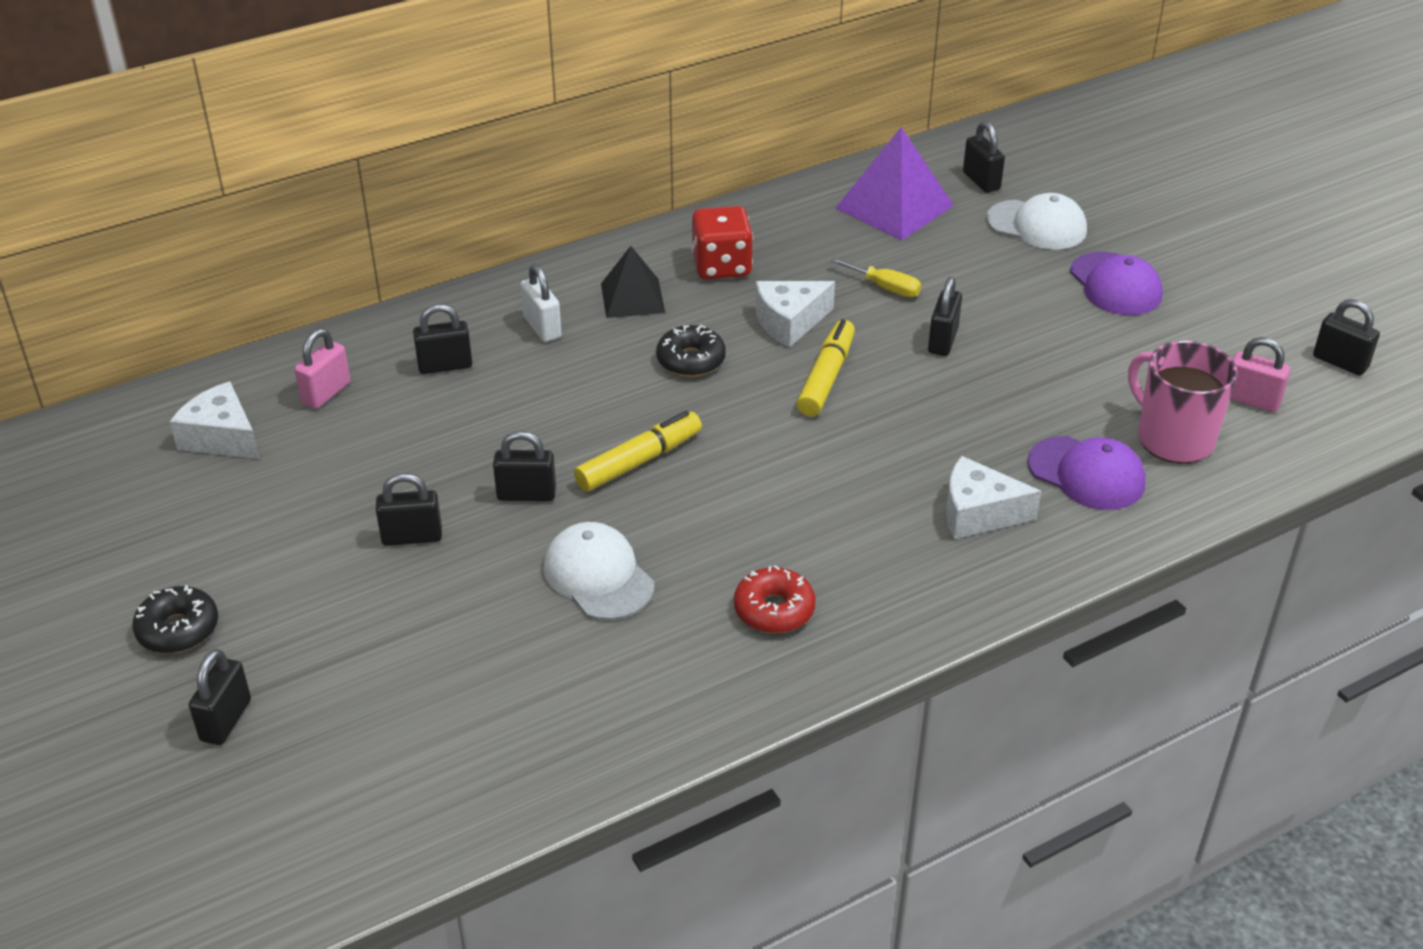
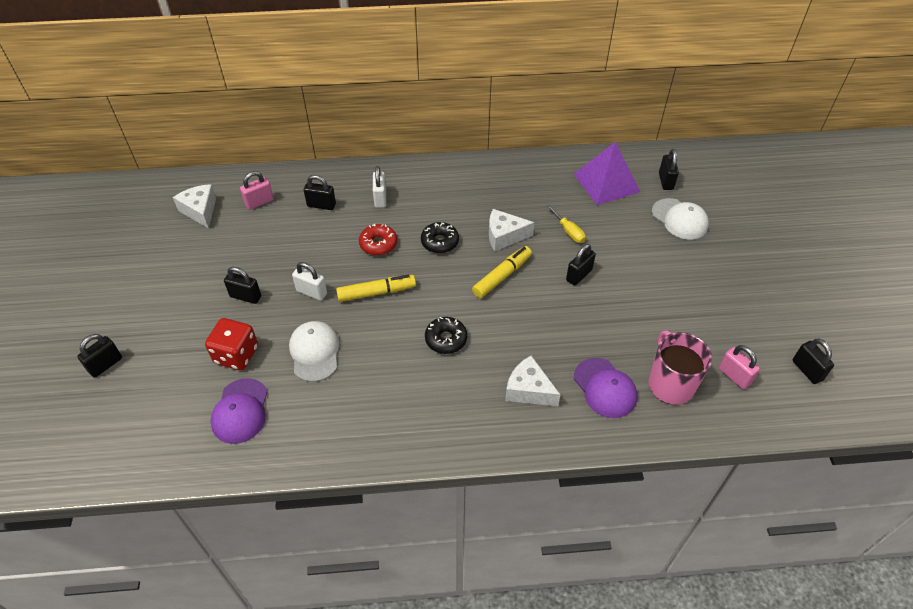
camera: 25 degrees right, 10 degrees up
(178, 629) = (117, 308): black donut -> black donut (446, 339)
(526, 494) = (311, 292): black padlock -> white padlock
(632, 298) = (434, 195): black pyramid -> none
(721, 266) = (491, 191): red dice -> red dice (236, 355)
(774, 610) = (385, 406): red donut -> red donut (378, 244)
(1115, 284) = (701, 272): purple cap -> purple cap (240, 411)

